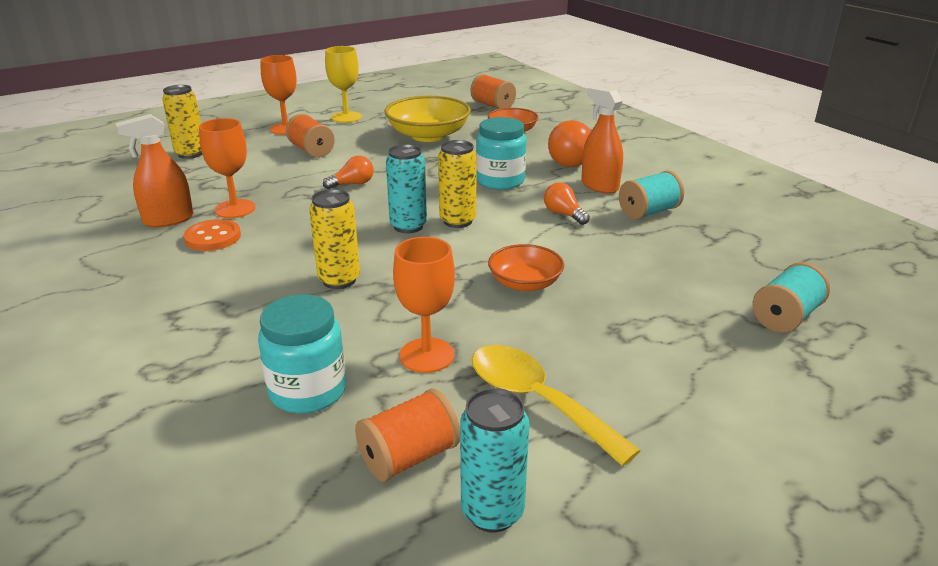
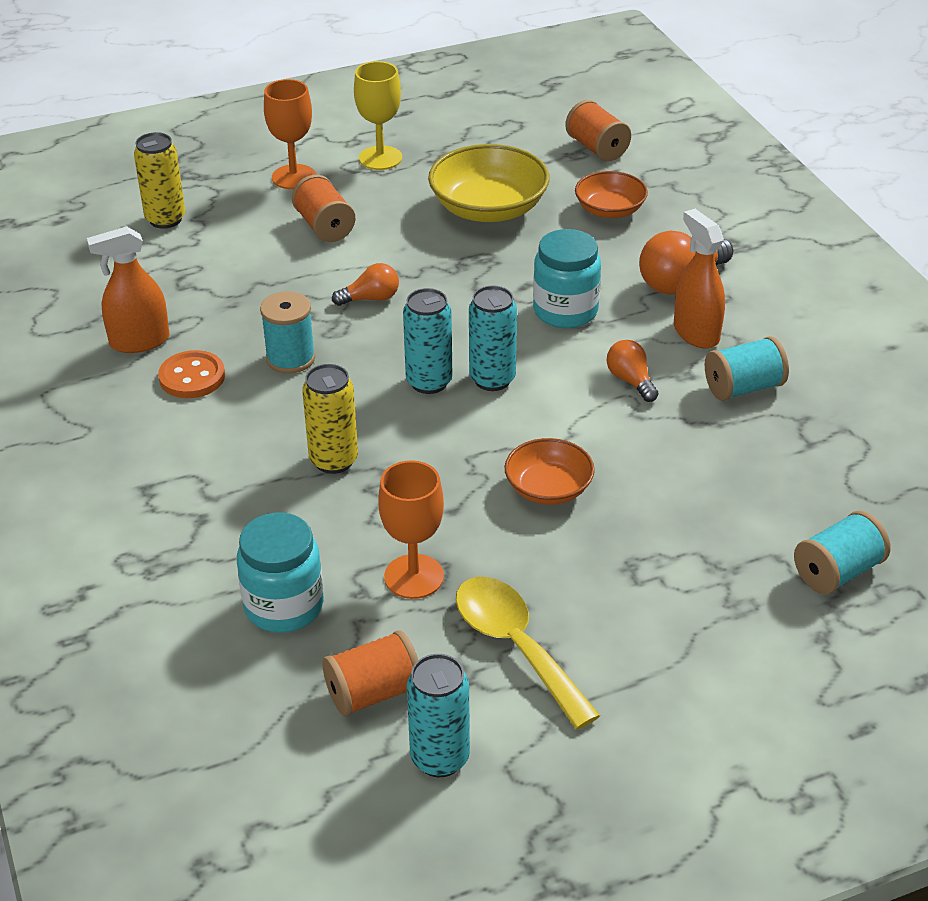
camera: 10 degrees right, 10 degrees up
(235, 209) = (219, 330): orange goblet -> none
(294, 221) = (290, 358): none -> turquoise spool
(457, 221) = (492, 379): yellow can -> turquoise can

